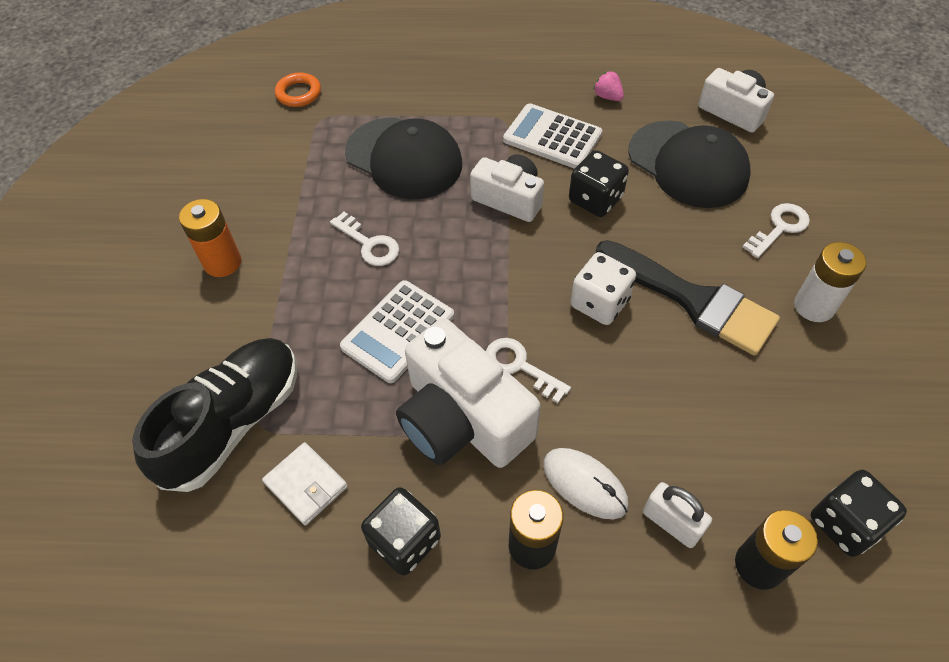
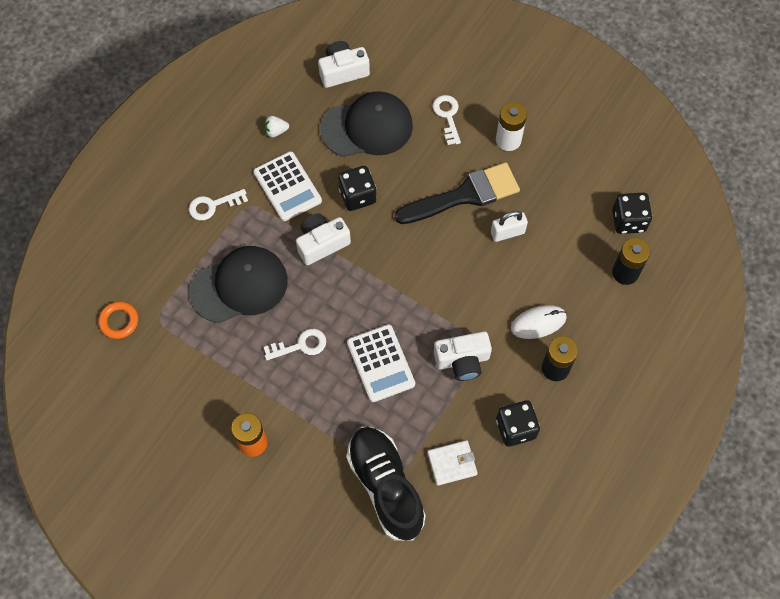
camera: 60 degrees left, 10 degrees up
(462, 419) = (462, 360): white camera -> white camera, size x0.61
(520, 366) = (448, 311): white key -> white key (213, 205)
(552, 137) = (287, 187): white calculator -> white calculator turned 90 degrees counterclockwise
(599, 303) = (434, 244): white dice -> none
(607, 97) = (276, 131): pink strawberry -> white strawberry
(671, 523) = (582, 296): white padlock -> white padlock (507, 233)

